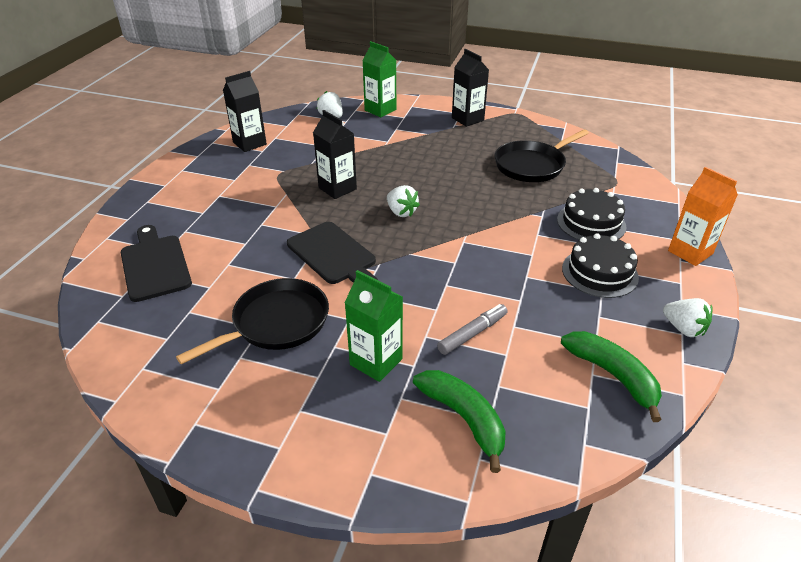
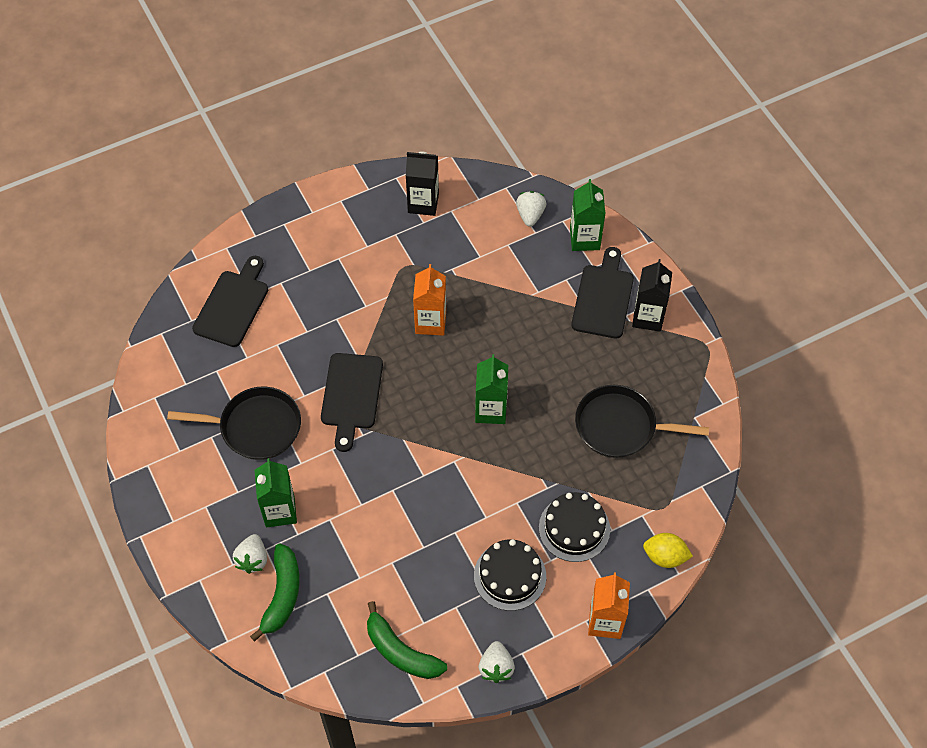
camera: 45 degrees right, 20 degrees up
(337, 188) = (430, 322): black carton -> orange carton
(401, 212) = (447, 391): white strawberry -> white strawberry (252, 559)
(430, 125) = (603, 298): none -> black cutting board
(445, 203) = (490, 410): none -> green carton
(472, 334) = (359, 544): grey marker -> none
(612, 375) = (401, 651): green banana -> green banana turned 120 degrees clockwise
(658, 201) = (665, 557): none -> yellow lemon

